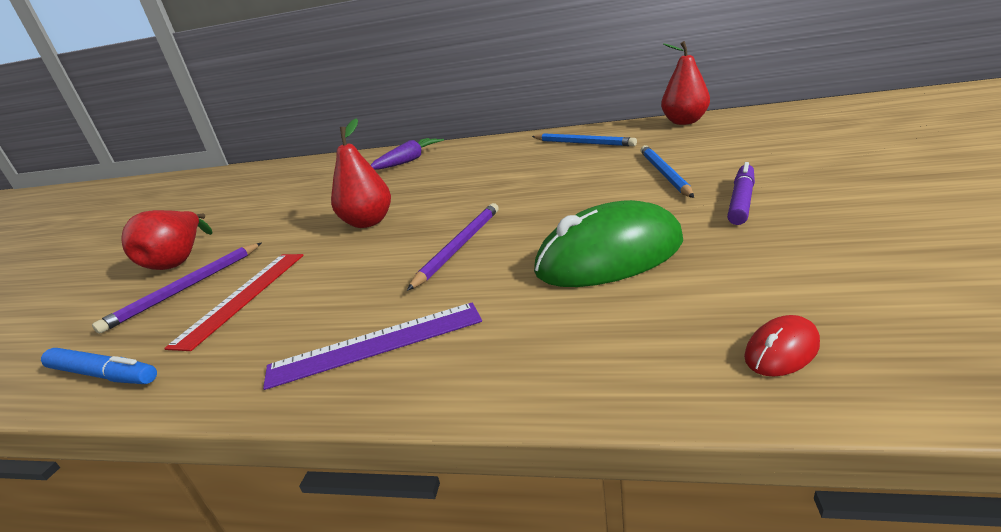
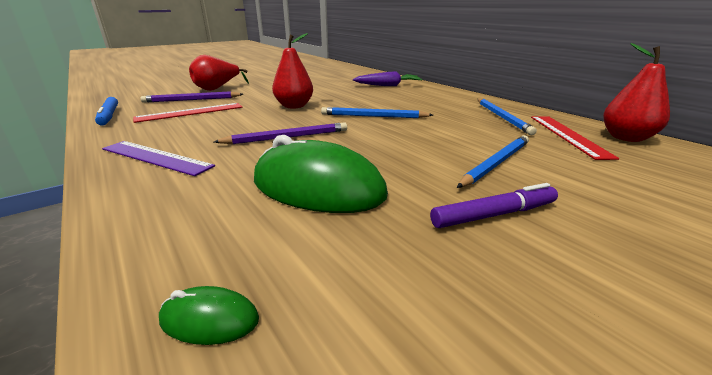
camera: 40 degrees right, 0 degrees up
(482, 190) = (373, 116): none -> blue pencil
(653, 135) = (568, 135): none -> red ruler
(781, 350) = (209, 319): red mouse -> green mouse

